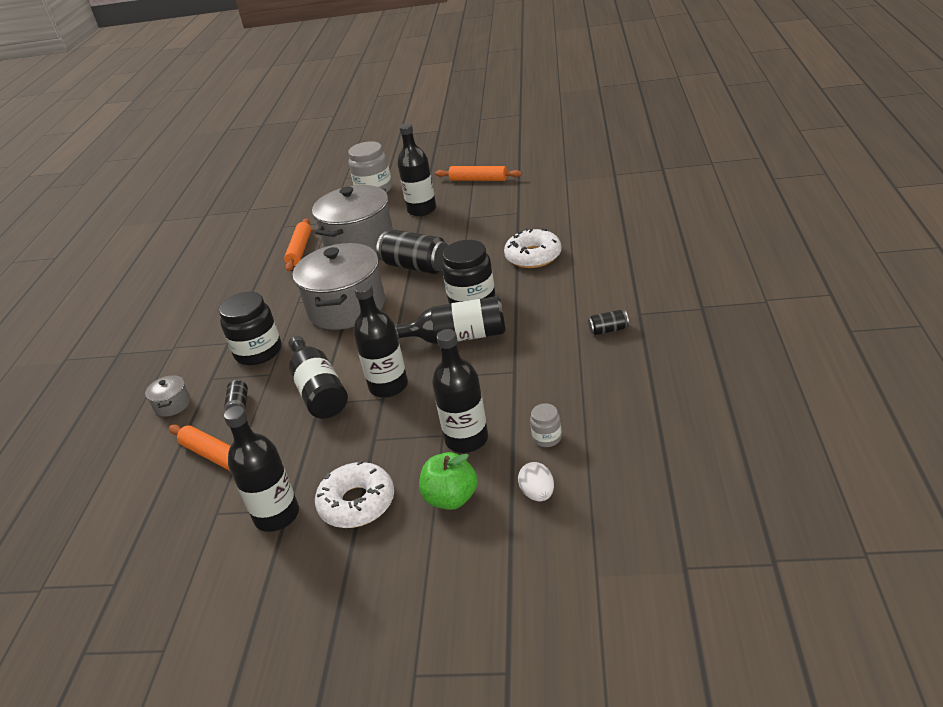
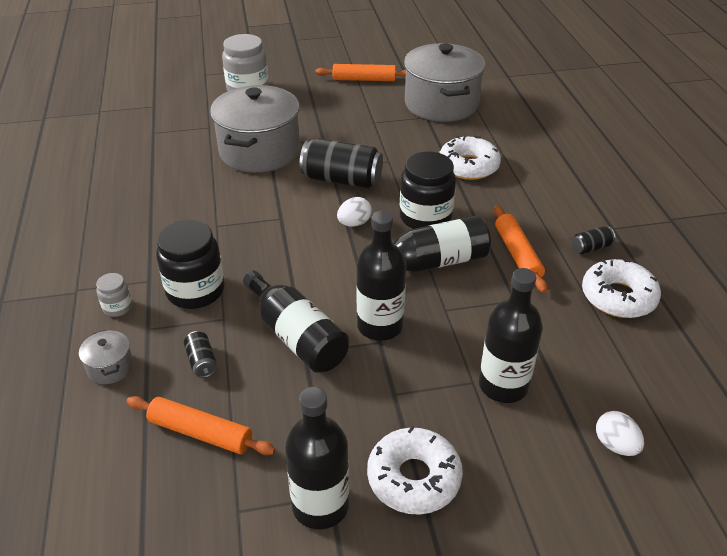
camera: 20 degrees left, 5 degrees up
(300, 250) = (189, 161): orange rolling pin -> orange rolling pin (517, 254)
(346, 307) = (282, 231): grey pot -> grey pot (441, 104)
(408, 303) = (354, 223): none -> white egg
(422, 210) = (316, 113): black bottle -> none
(451, 498) = (522, 460): green apple -> none
(547, 438) = (591, 377): grey jar -> grey jar (117, 307)
(610, 373) = (618, 297): none -> white donut

